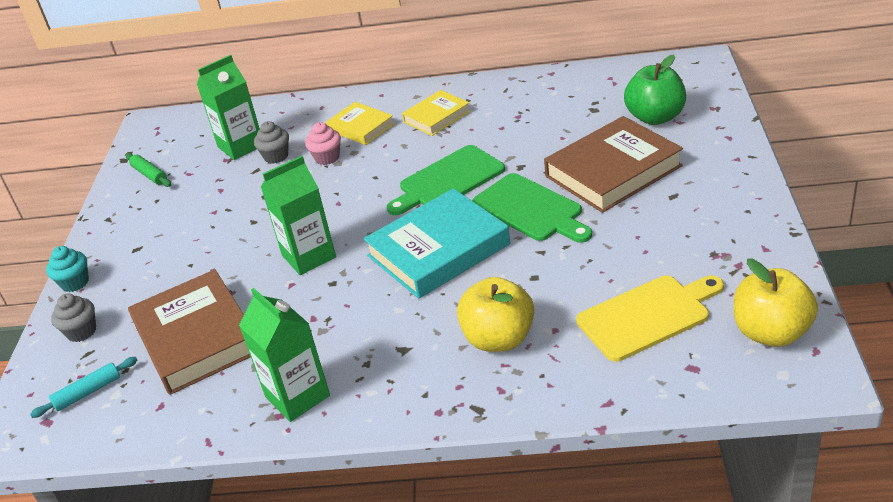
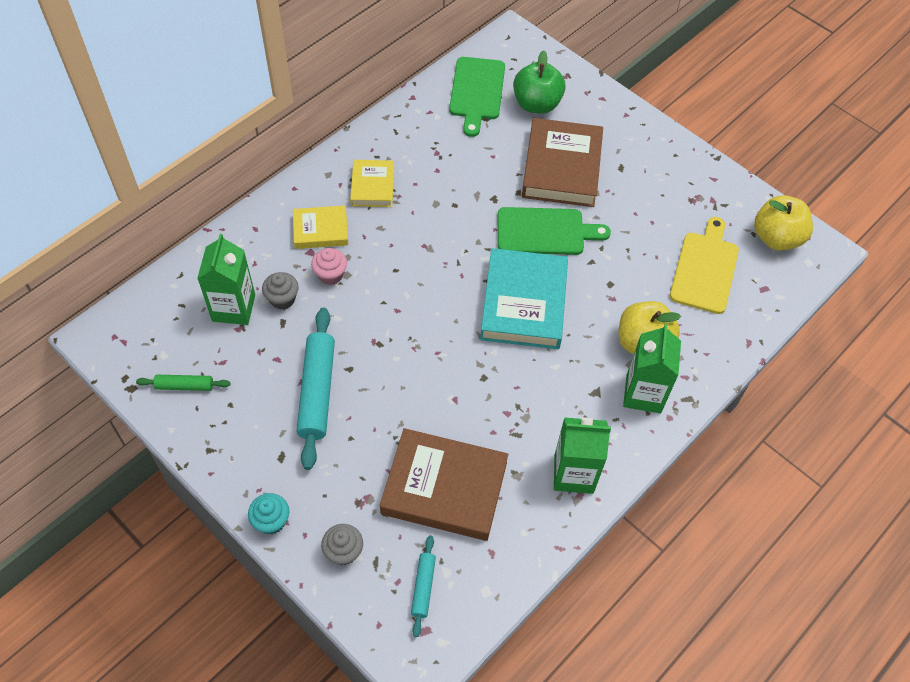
camera: 55 degrees left, 20 degrees up
(213, 223) = (317, 392): none -> turquoise rolling pin
(309, 256) = (437, 369): green carton -> green carton (643, 393)
(448, 180) = (457, 241): green cutting board -> green cutting board (477, 92)

